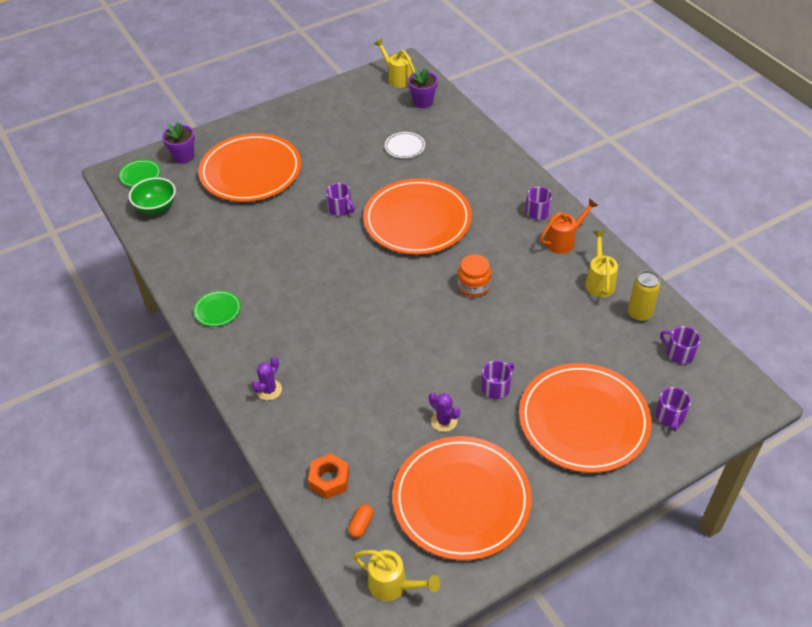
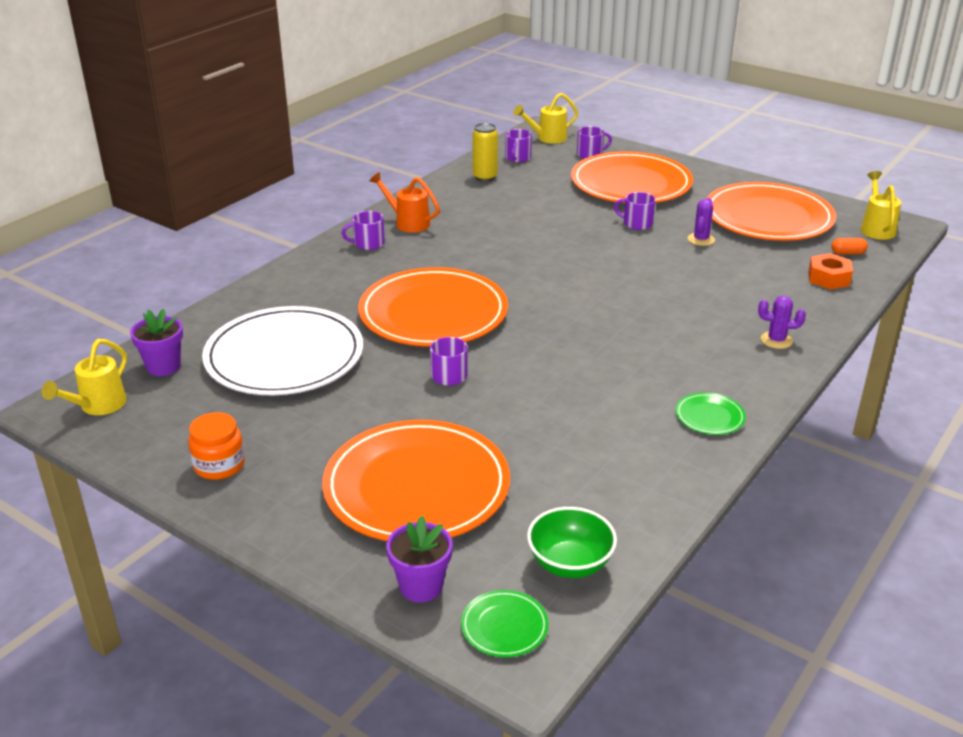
camera: 115 degrees left, 15 degrees down
(405, 147) = (284, 356): white plate -> white plate, size x2.47
(473, 286) = (516, 257): orange jar -> orange jar (219, 465)
(599, 282) = (456, 198): yellow watering can -> yellow watering can (547, 138)

